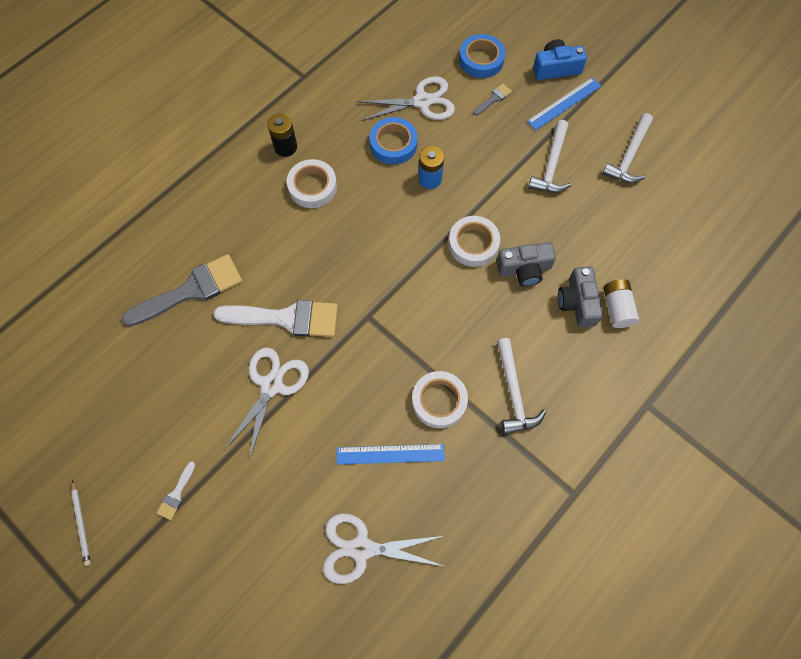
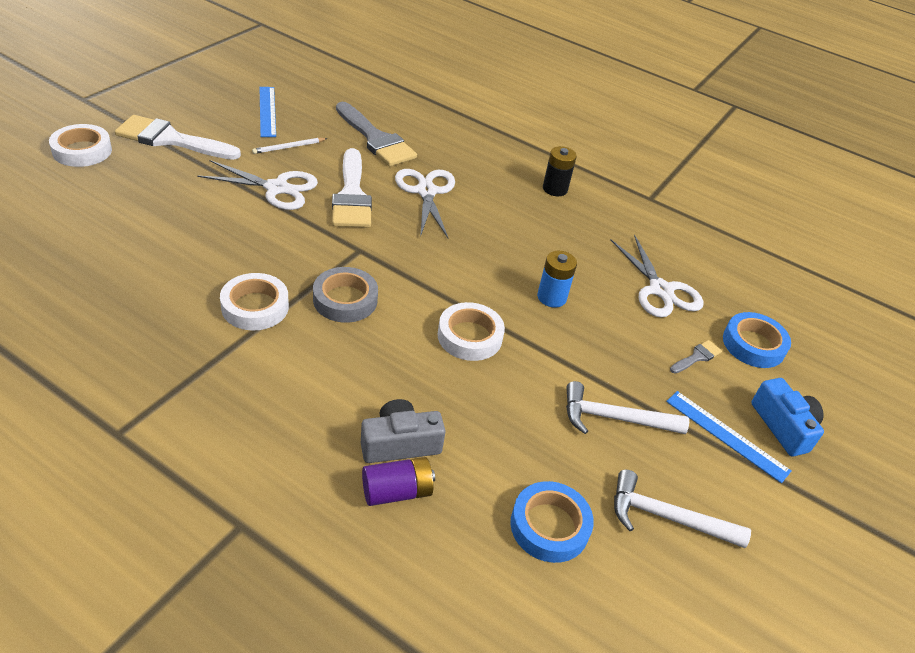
camera: 75 degrees right, 25 degrees down
(81, 524) = (152, 96): white pencil -> white pencil (289, 147)
(176, 494) = (170, 139): white brush -> white brush, size x2.28
(312, 187) = (512, 208): white tape -> white tape (82, 151)
(361, 548) = (91, 250): white scissors -> white scissors (426, 191)
(390, 454) = (193, 269): blue ruler -> blue ruler (267, 111)
(393, 144) = (589, 266): blue tape -> blue tape (549, 526)
(431, 331) = (345, 300): none -> grey tape
(493, 99) = (697, 357): grey brush -> grey brush turned 75 degrees counterclockwise
(514, 393) = (264, 374): white hammer -> none
(524, 269) = (442, 386): grey camera -> none
(617, 308) = (397, 492): white battery -> purple battery

